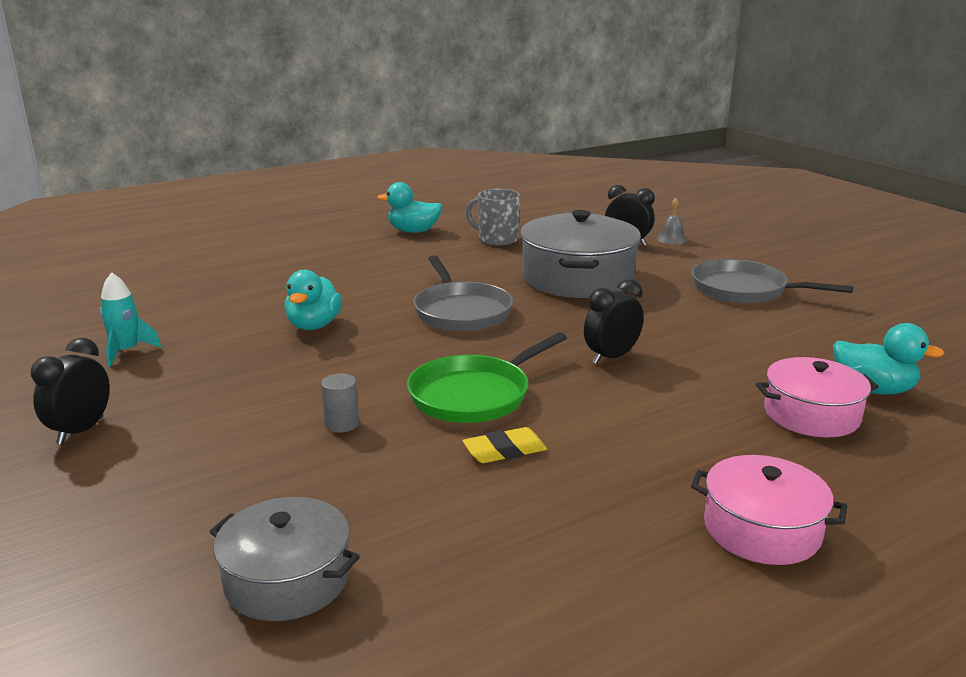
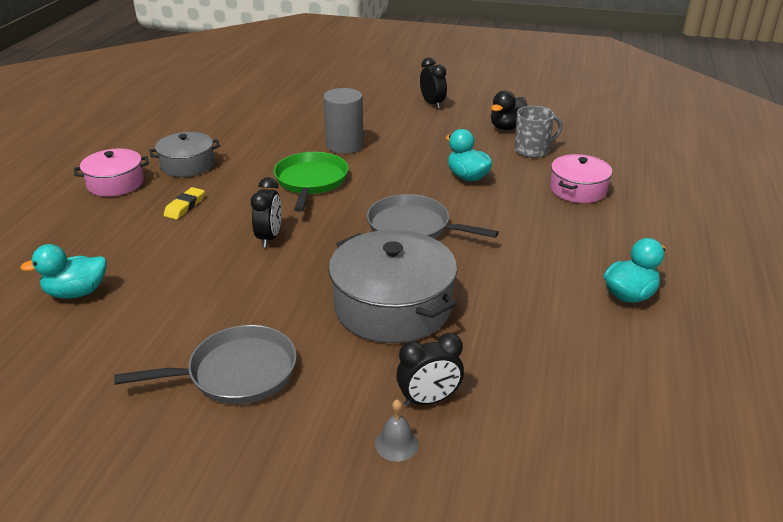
camera: 135 degrees right, 10 degrees up
(126, 351) = (507, 127): turquoise rocket -> black duck
(287, 579) = (271, 108): grey pot -> grey pot (187, 165)
(342, 424) = (344, 145): grey cylinder -> grey cylinder, size x2.04
(497, 239) = (546, 326): grey mug -> grey mug (532, 150)
(504, 451) = (258, 166): yellow eraser -> yellow eraser (185, 206)
(811, 414) = (114, 252): pink pot -> pink pot (578, 189)

